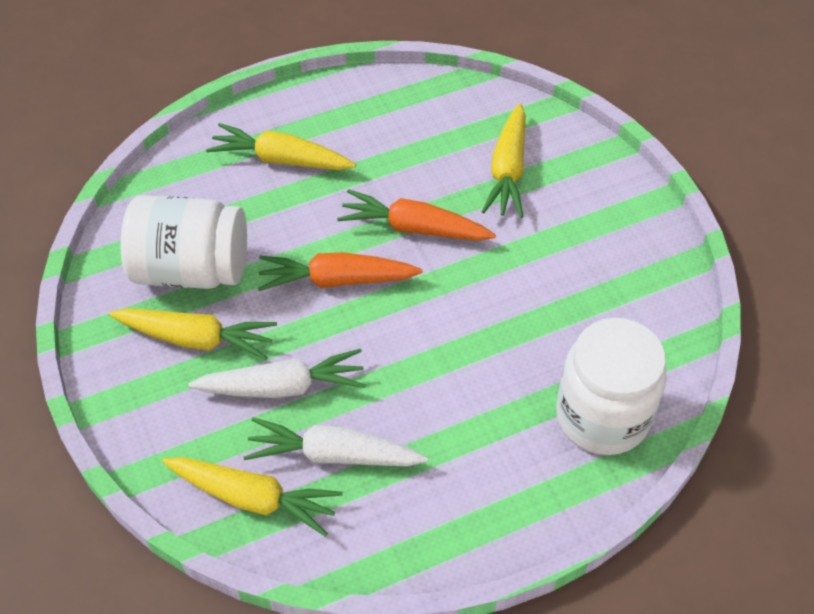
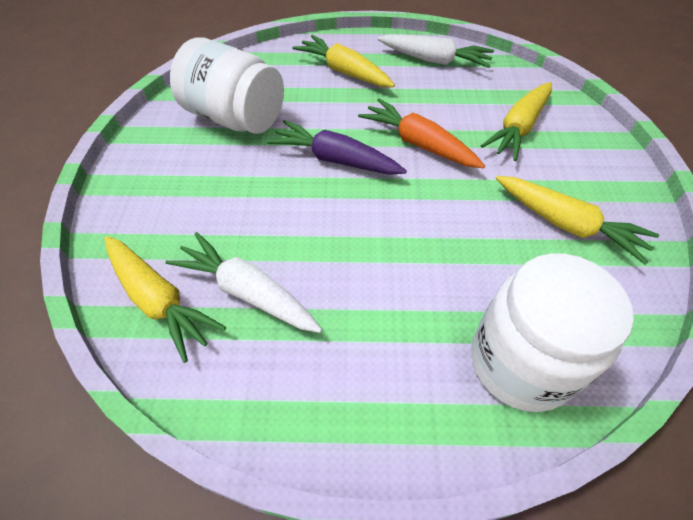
camera: 25 degrees right, 0 degrees up
(197, 339) = (205, 164): yellow carrot -> yellow carrot (567, 225)
(283, 386) = (244, 221): white carrot -> white carrot (435, 60)
(336, 280) = (335, 159): orange carrot -> purple carrot

